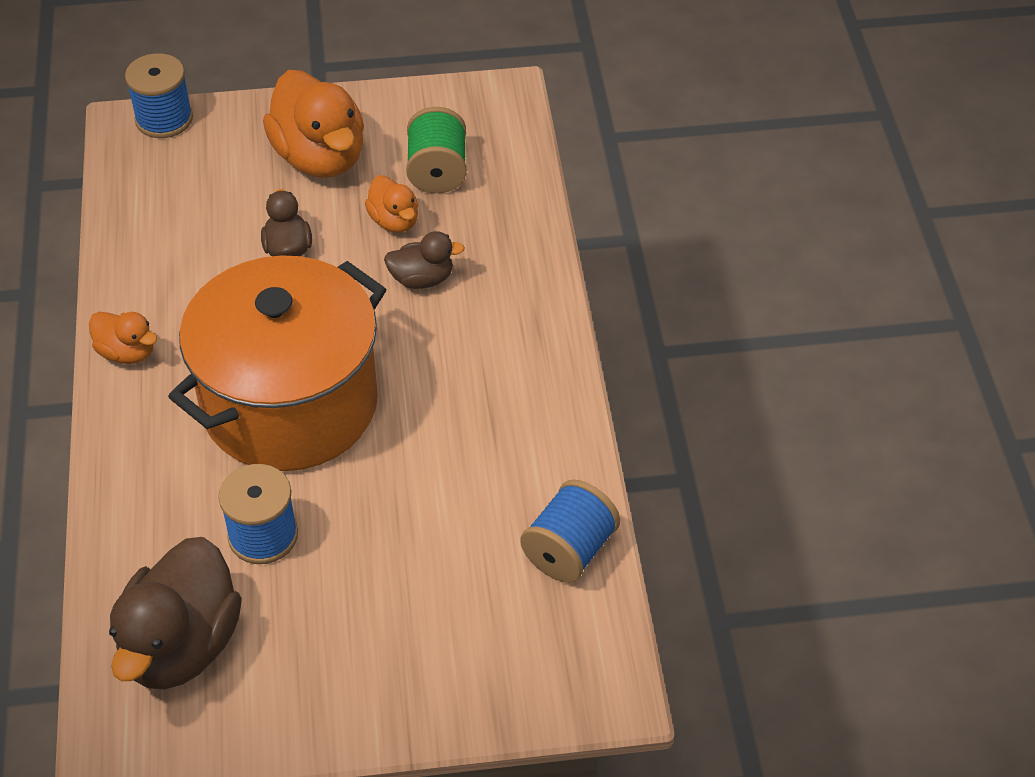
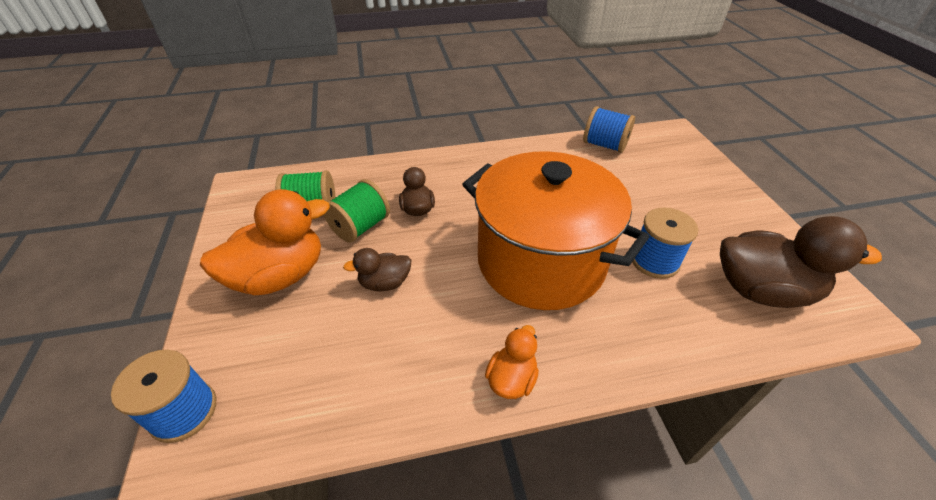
camera: 95 degrees left, 5 degrees down
(394, 221) = (360, 227): orange duck -> green spool

